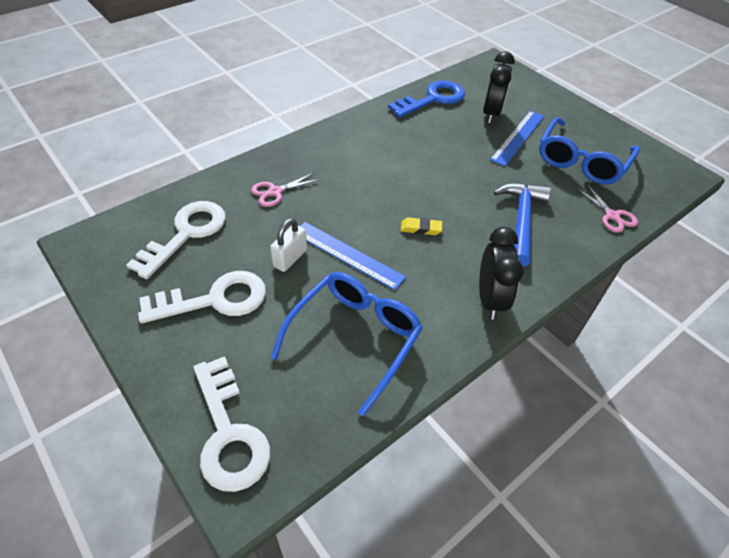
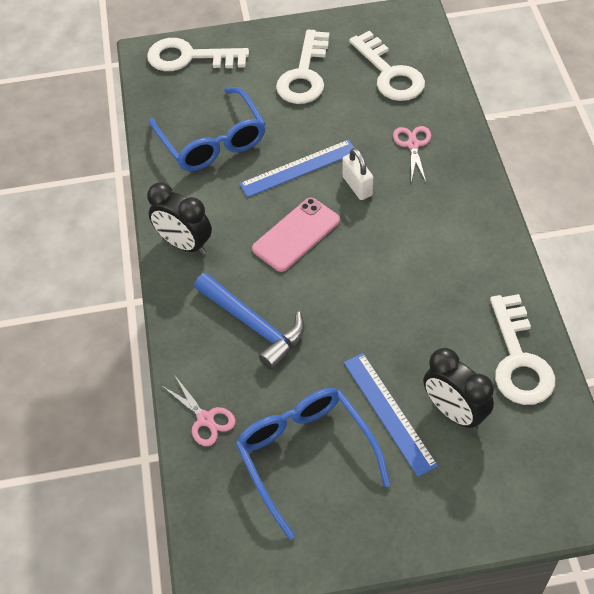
camera: 125 degrees right, 5 degrees up
(290, 258) = (319, 129): white padlock -> white padlock (357, 186)
(421, 228) = (296, 235): yellow eraser -> pink phone
(432, 99) = (519, 359): blue key -> white key
(612, 216) = (205, 419): pink scissors -> pink scissors turned 135 degrees counterclockwise

